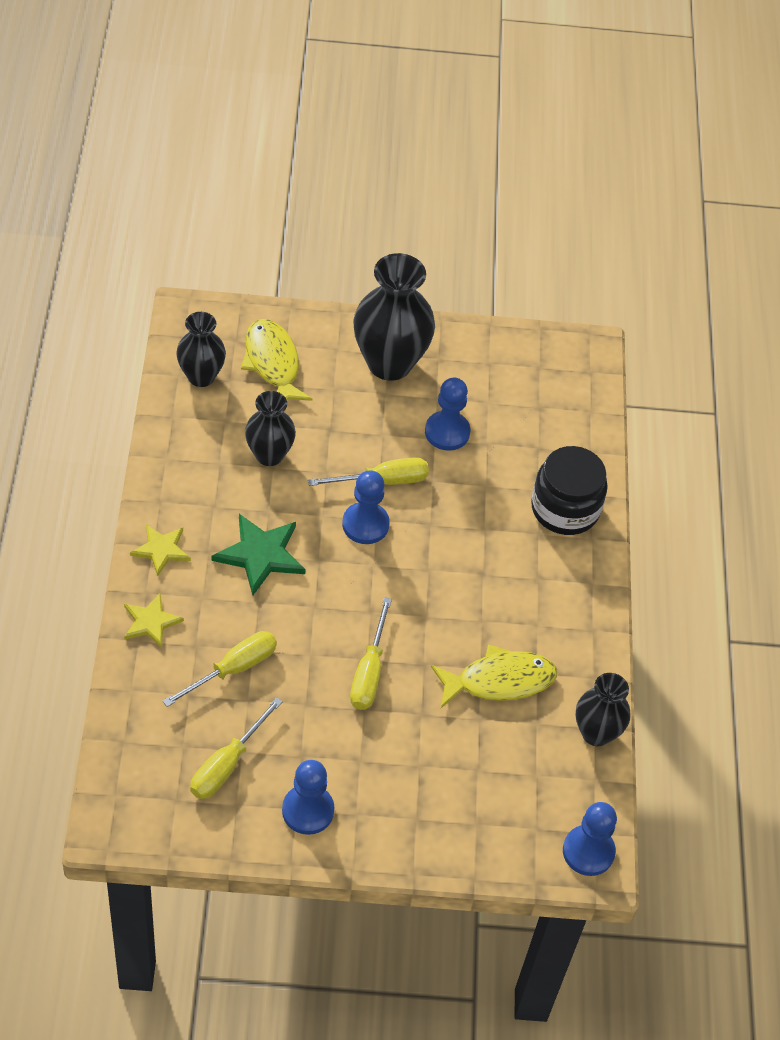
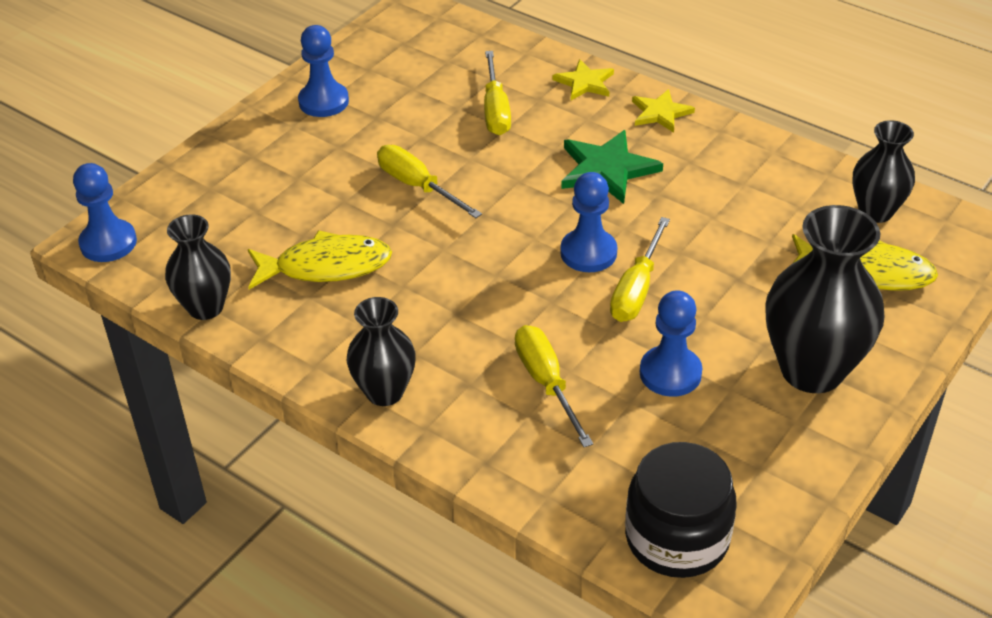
camera: 130 degrees right, 10 degrees down
(227, 764) = (408, 76): yellow screwdriver -> yellow screwdriver (546, 383)
(269, 455) = (731, 220): black vase -> black vase (384, 392)
(499, 681) = (326, 266): yellow fish -> yellow fish turned 120 degrees counterclockwise
(565, 509) = (484, 425): black jar -> black jar (677, 538)

